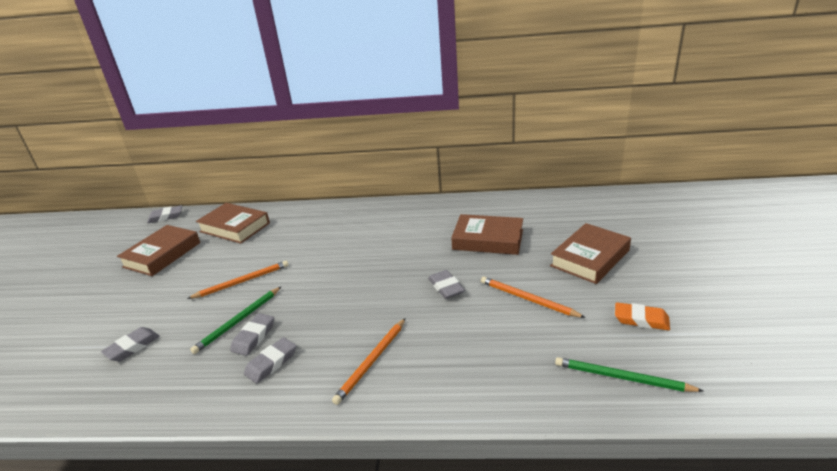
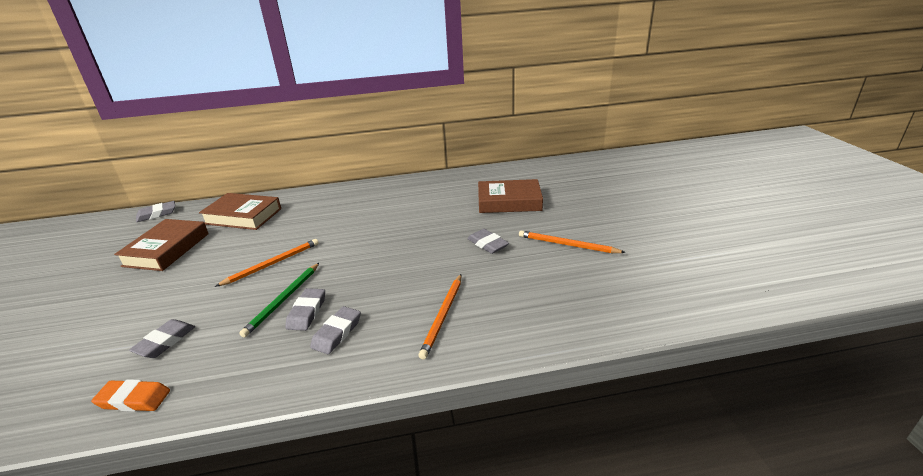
camera: 15 degrees left, 0 degrees up
(590, 258) = (606, 207): brown book -> none
(622, 377) = (677, 295): green pencil -> none
(641, 319) = (671, 248): orange eraser -> orange eraser (134, 399)

